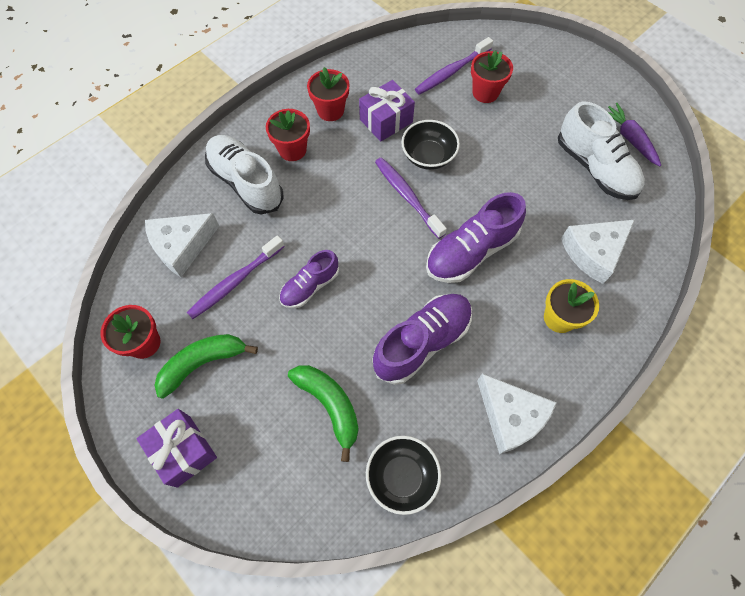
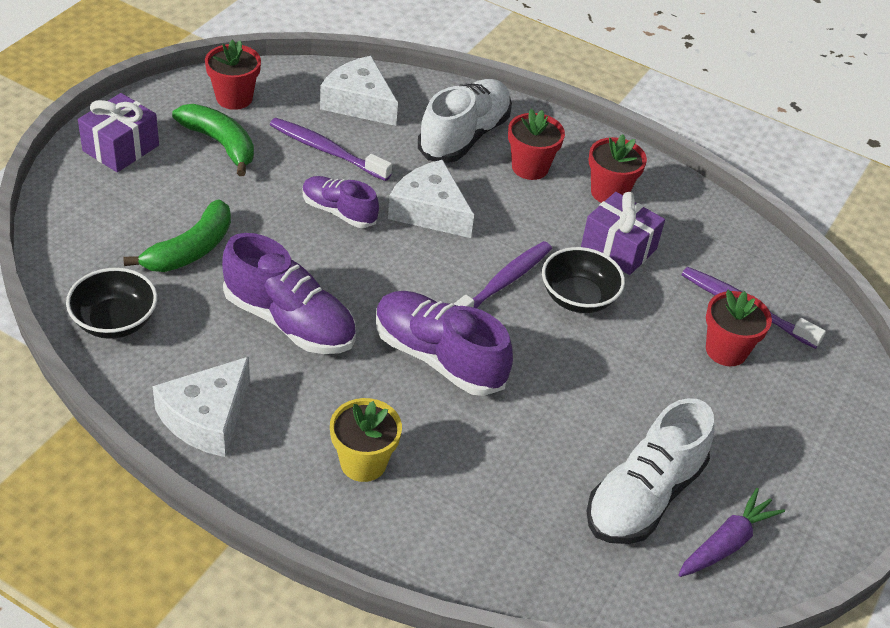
camera: 70 degrees right, 20 degrees down
(593, 252) = (485, 500): white cheese -> white cheese (430, 211)

